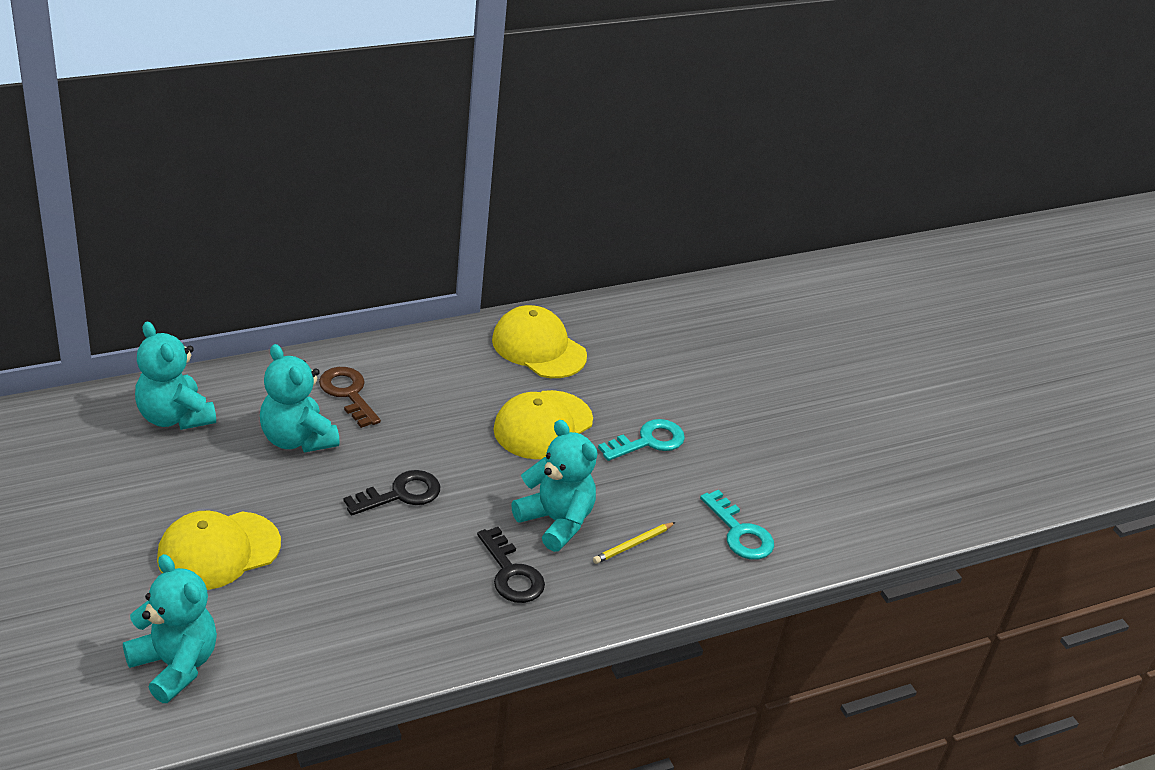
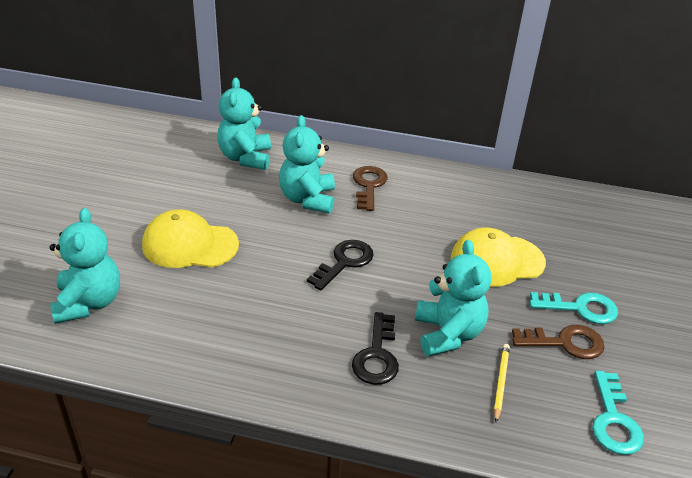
camera: 40 degrees right, 0 degrees up
(400, 494) = (344, 262): black key -> black key turned 60 degrees counterclockwise
(538, 348) = (538, 208): yellow cap -> none
(633, 544) = (500, 382): yellow pencil -> yellow pencil turned 105 degrees clockwise
(658, 481) = (565, 343): none -> brown key

